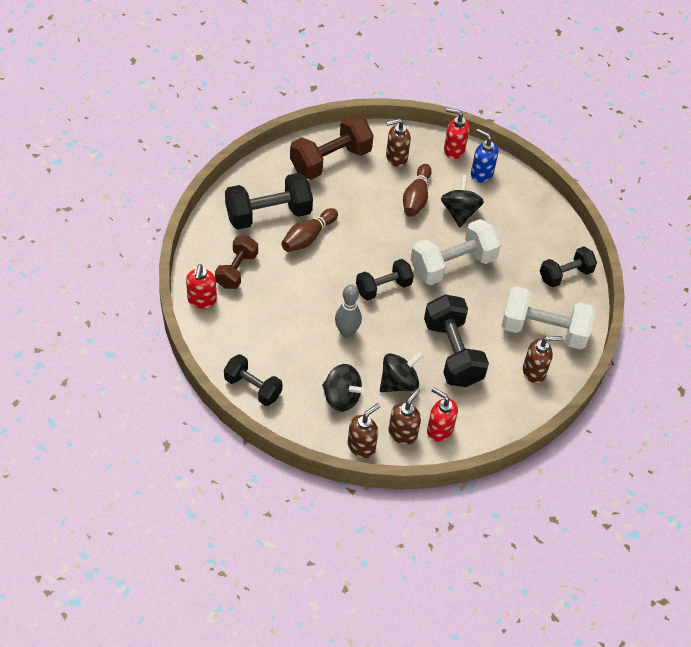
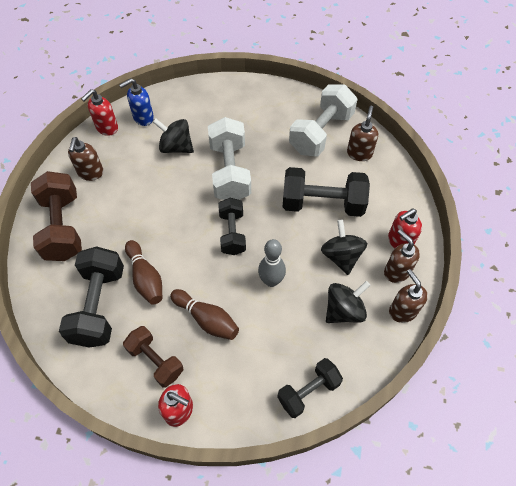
camera: 65 degrees left, 5 degrees up
(416, 198) = (144, 173): brown bowling pin -> brown bowling pin (206, 319)
(565, 275) = (272, 100): black dumbbell -> none

